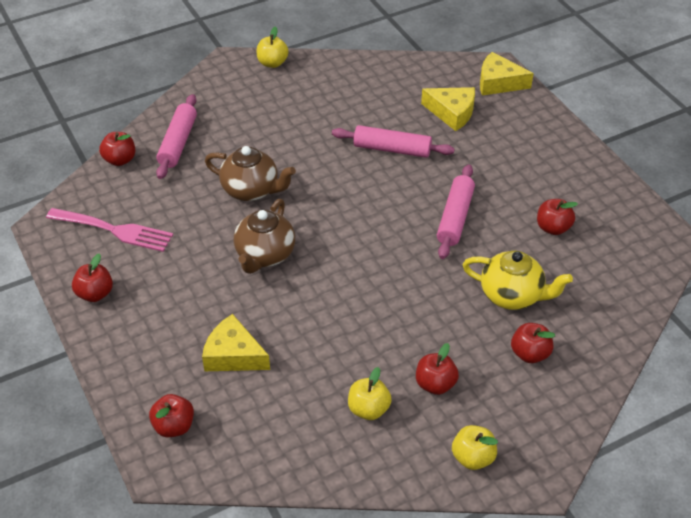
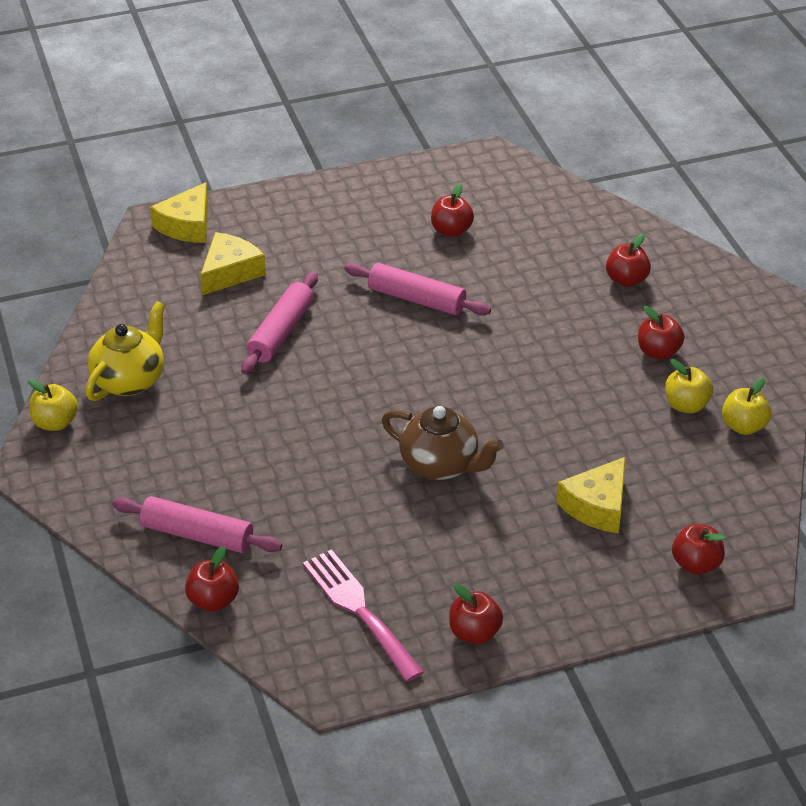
camera: 80 degrees left, 5 degrees down
(114, 230) = (359, 610): pink fork -> pink fork turned 60 degrees counterclockwise
(251, 190) = (319, 467): brown teapot -> none
(473, 457) = (752, 341): yellow apple -> yellow apple (743, 426)
(512, 295) = (545, 277): yellow teapot -> yellow teapot (130, 380)

